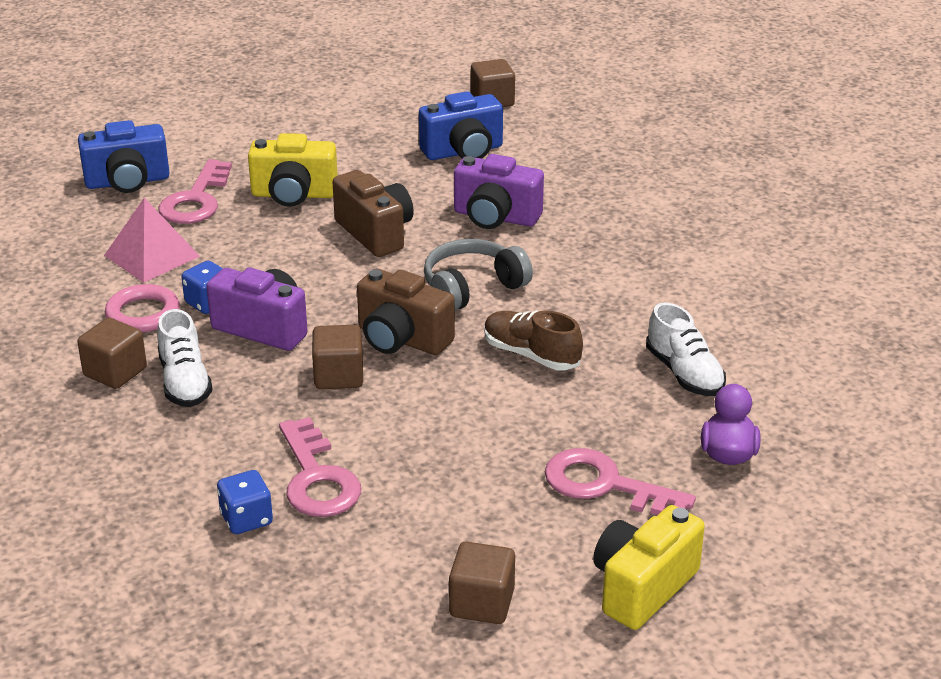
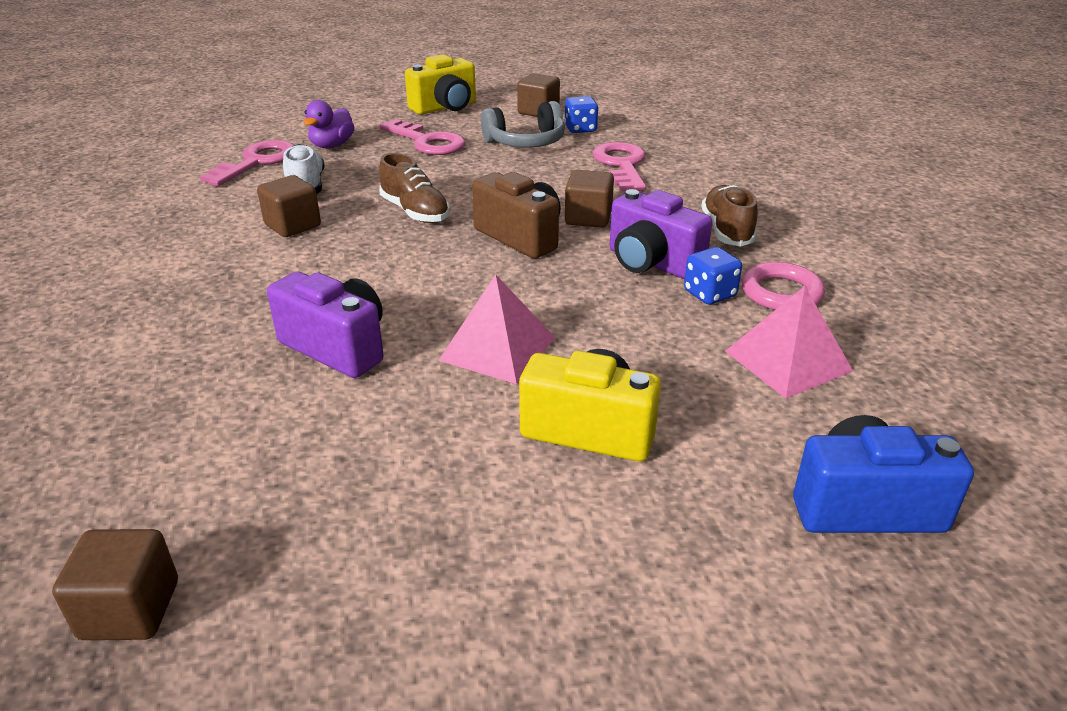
camera: 165 degrees left, 0 degrees up
(115, 372) = (794, 245): brown cube -> brown cube (293, 225)
(185, 382) = (727, 230): white shoe -> brown shoe
(196, 200) = (740, 444): pink key -> pink key (257, 162)
(246, 519) = (673, 153): blue dice -> blue dice (580, 129)
(375, 233) = (498, 348): brown camera -> pink pyramid
(463, 151) = (291, 473): blue camera -> none
(472, 288) = (425, 271): grey headphones -> grey headphones (526, 142)

